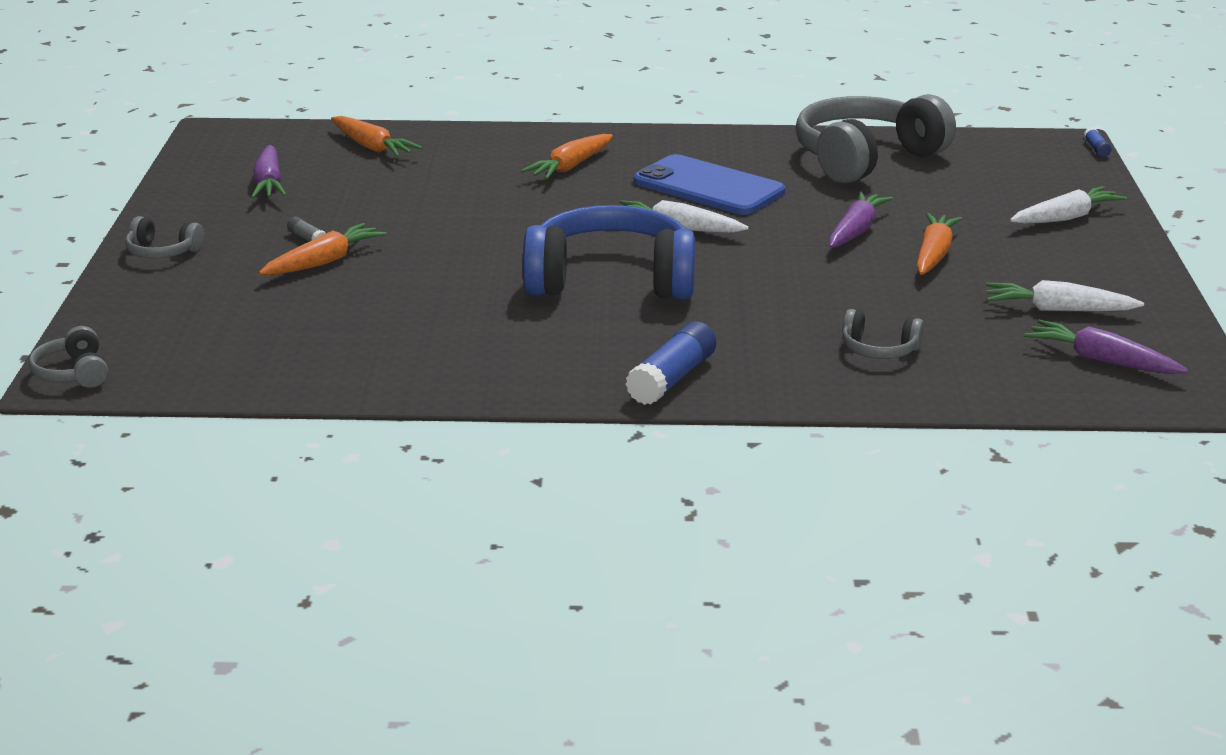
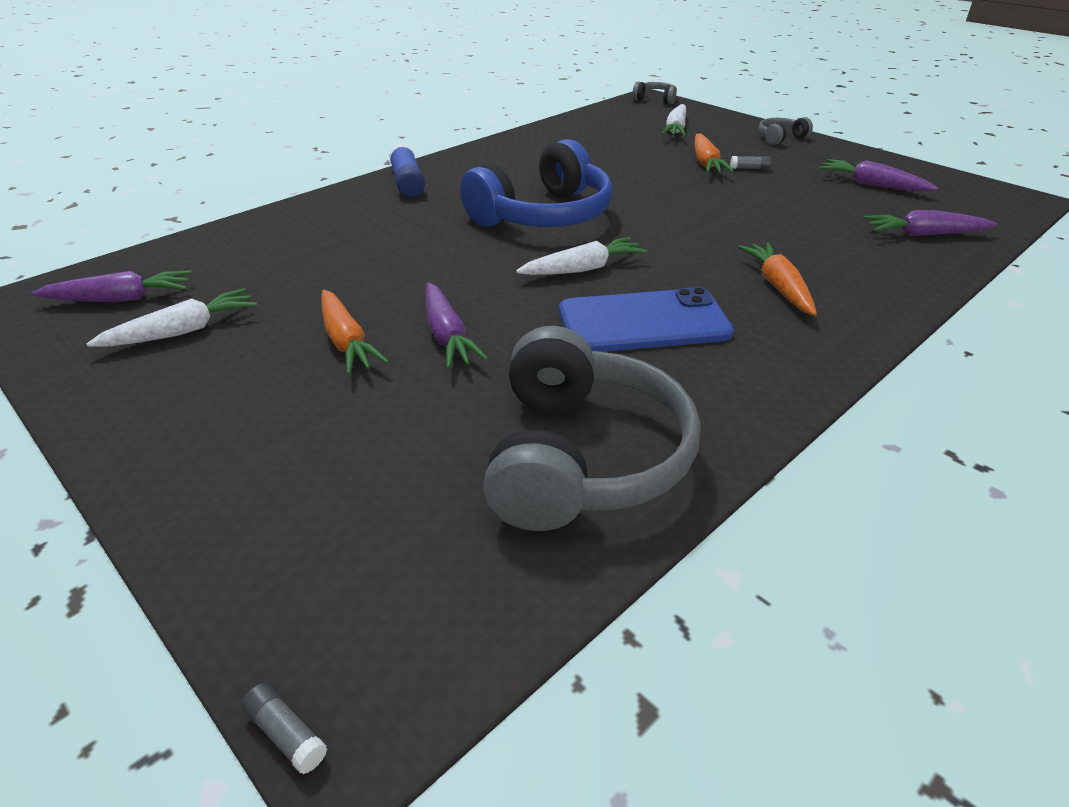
camera: 135 degrees right, 10 degrees up
(372, 147) = (923, 234): orange carrot -> purple carrot
(879, 350) = (304, 242): grey headphones -> none
(1066, 218) = (241, 475): white carrot -> white carrot (675, 129)
(1096, 149) = (286, 734): blue glue stick -> grey glue stick

